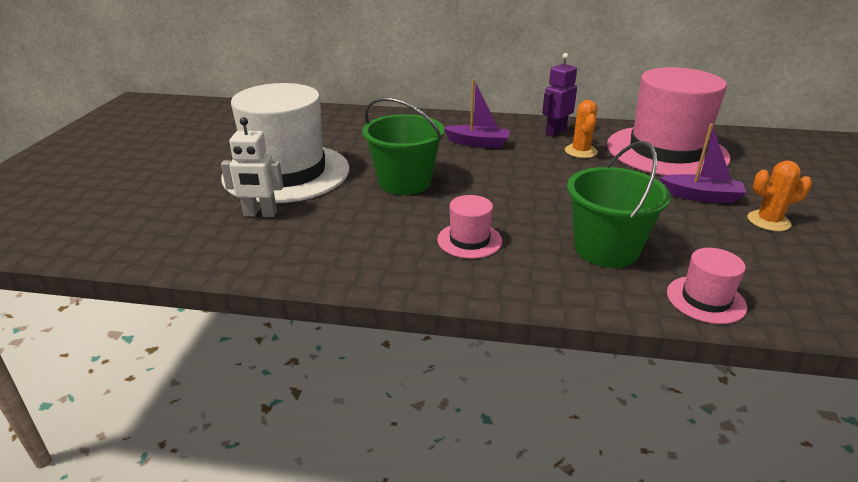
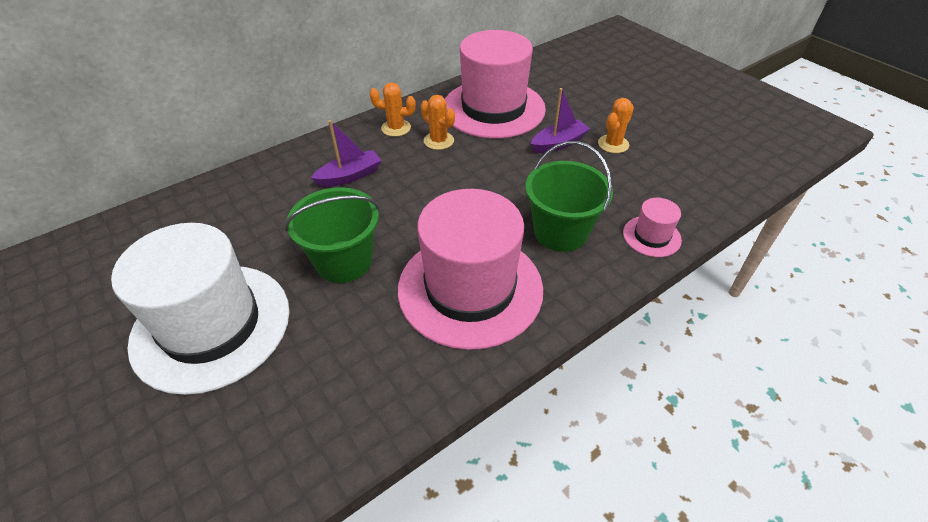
camera: 45 degrees left, 15 degrees up
(260, 214) = (256, 394): white robot -> none
(469, 240) = (470, 288): pink hat -> pink hat, size x2.34
(555, 132) = (396, 128): purple robot -> orange cactus

